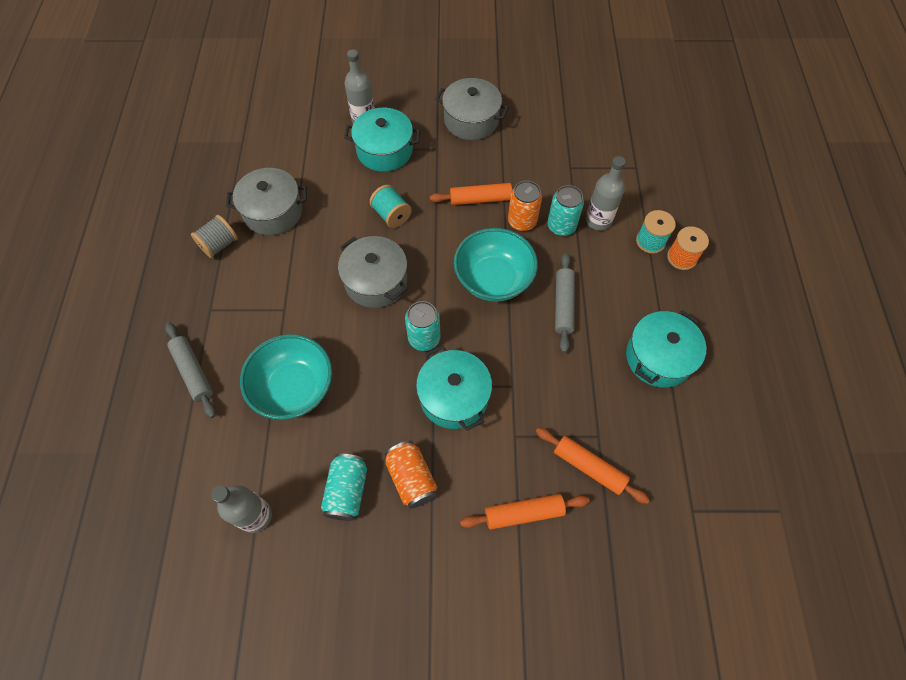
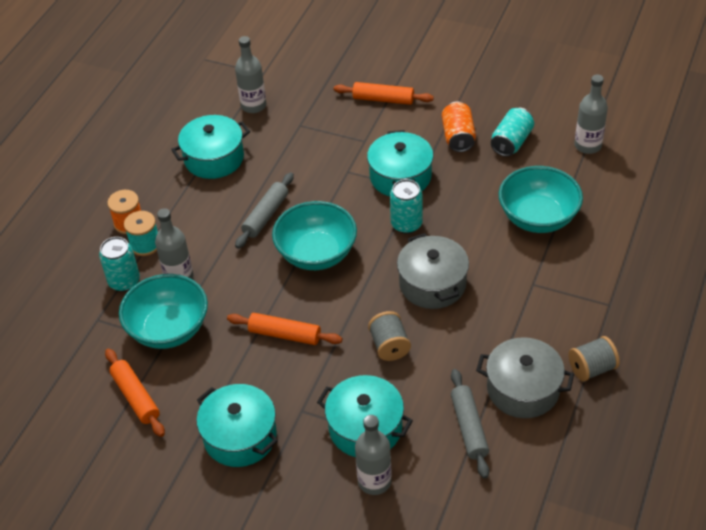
camera: 155 degrees left, 15 degrees down
(193, 372) = (631, 254): grey rolling pin -> grey rolling pin (469, 427)
(391, 215) = (389, 346): turquoise spool -> grey spool
(471, 120) = (240, 436): grey pot -> turquoise pot
(522, 221) = (255, 299): orange can -> none
(561, 226) = (219, 283): turquoise can -> turquoise can (124, 281)
(575, 176) = (168, 329): none -> turquoise bowl
(589, 467) = (319, 110): orange rolling pin -> orange rolling pin (136, 397)
(668, 449) = (253, 106): none -> grey bottle

